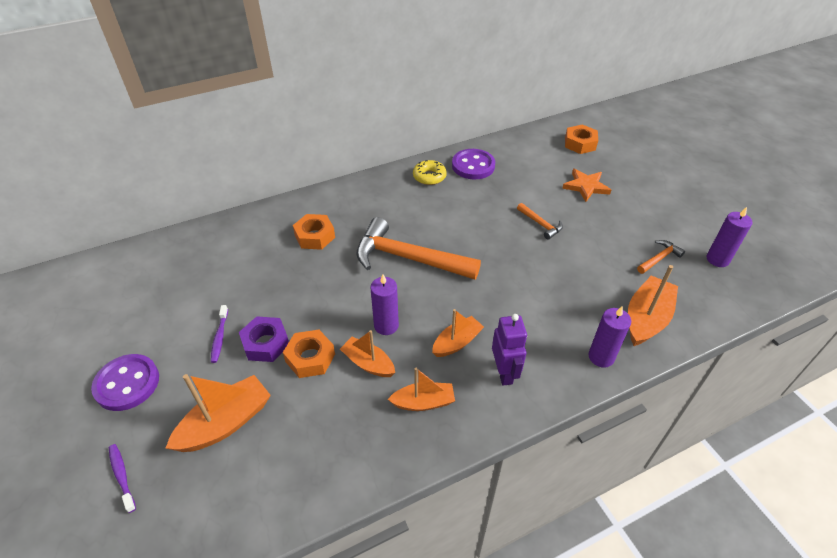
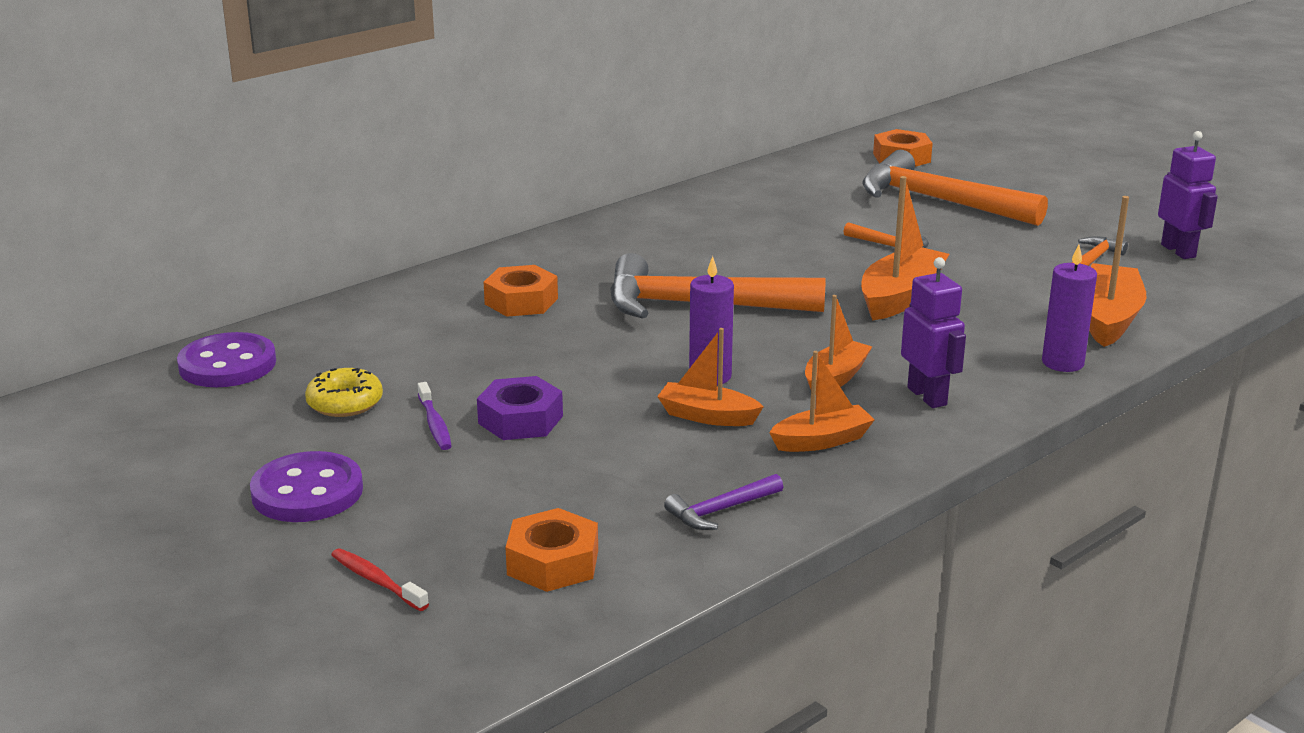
camera: 15 degrees left, 20 degrees down
(122, 476) = (376, 581): purple toothbrush -> red toothbrush
(226, 423) = (514, 505): orange boat -> orange boat (900, 297)
(310, 358) = (607, 424): orange nut -> orange nut (553, 562)
(336, 457) = (720, 510): none -> purple hammer
(429, 177) = (674, 217): yellow donut -> yellow donut (345, 403)
(473, 166) = (741, 198): purple button -> purple button (227, 364)
(586, 186) = (938, 201): orange star -> orange hammer
(717, 259) = (1178, 251): purple candle -> purple robot

